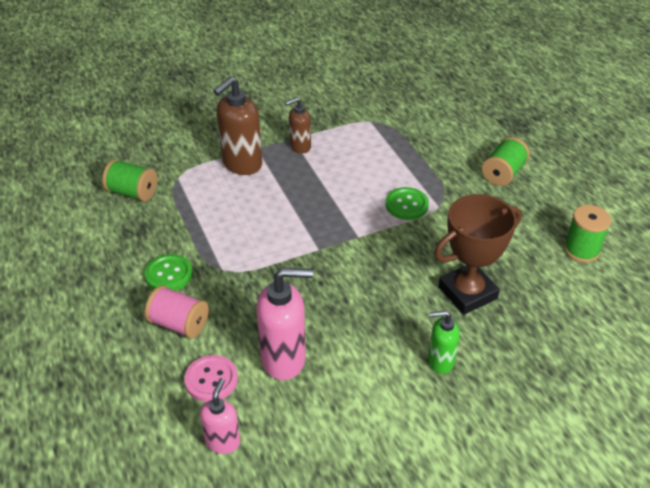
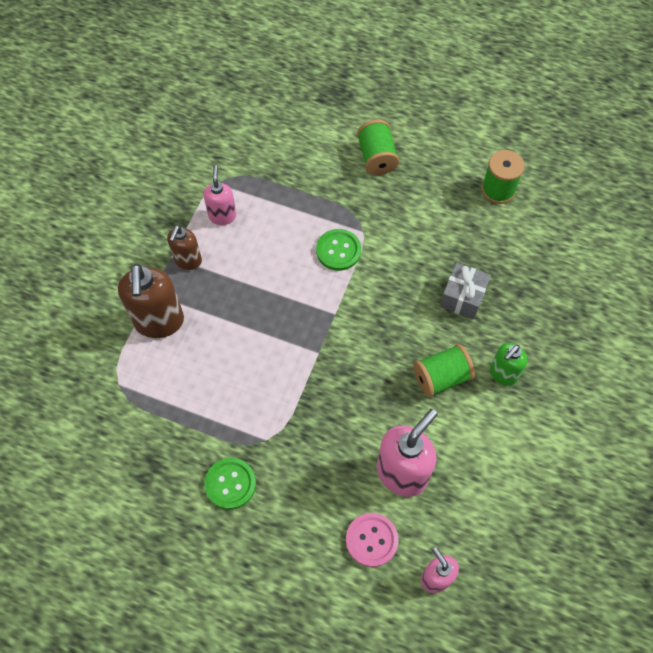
camera: 45 degrees left, 20 degrees up
(132, 192) = (97, 435): green spool -> green spool (441, 377)
(179, 324) = (292, 519): pink spool -> none
(352, 139) = (222, 216): none -> pink soap dispenser
(467, 293) = (463, 297): brown trophy -> grey gift

